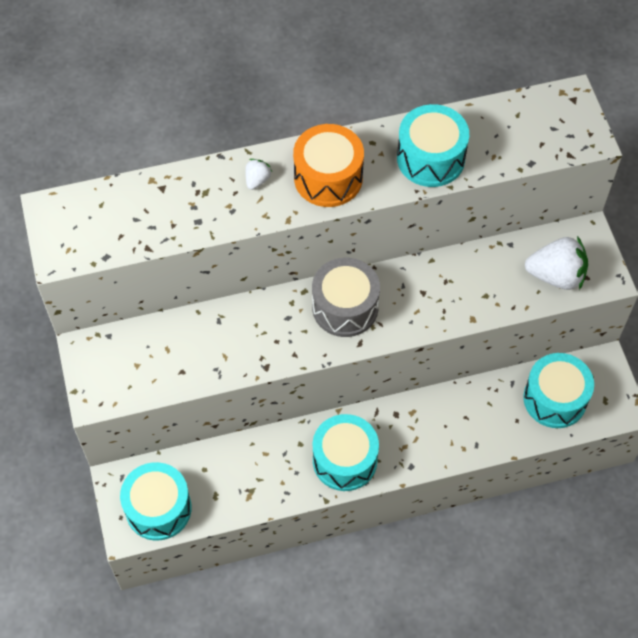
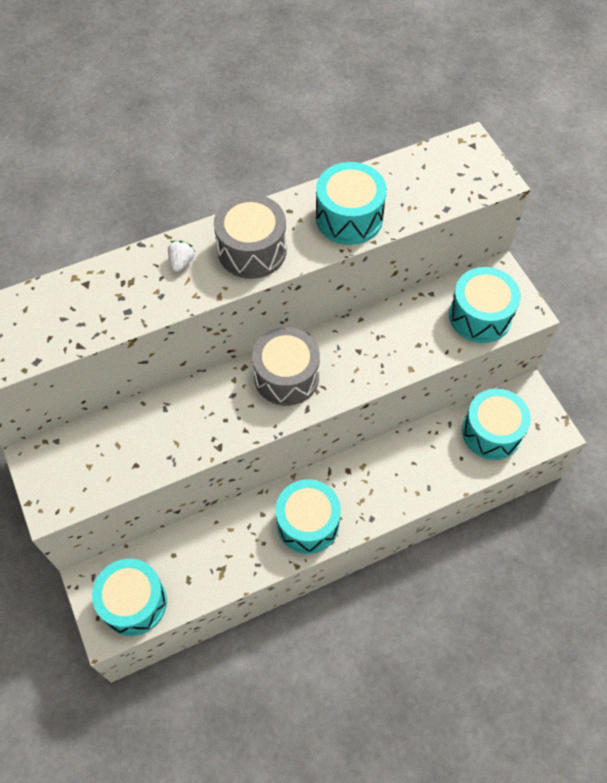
camera: 10 degrees left, 0 degrees up
(328, 178) = (252, 250): orange drum -> grey drum
(556, 275) = (480, 316): white strawberry -> turquoise drum

